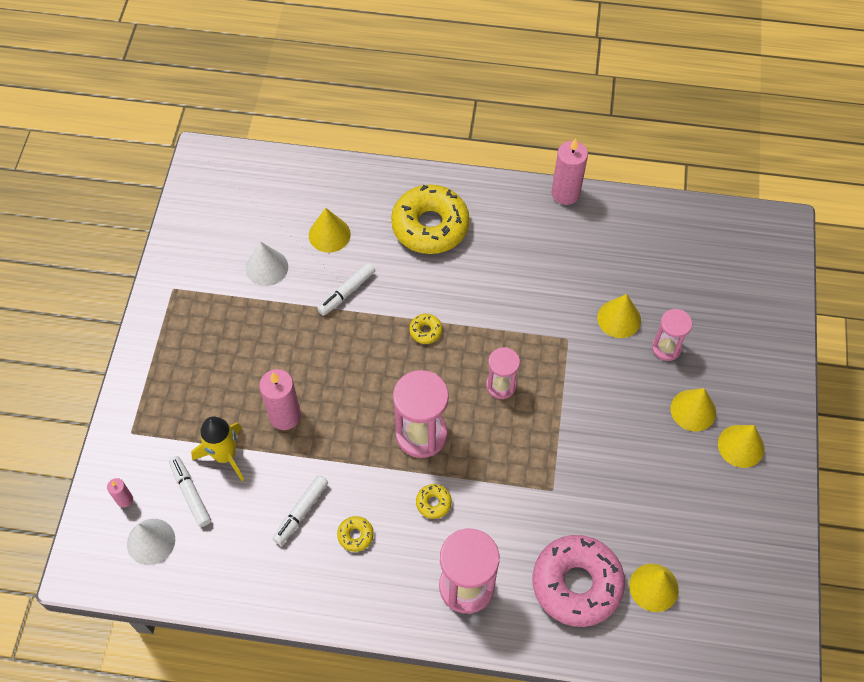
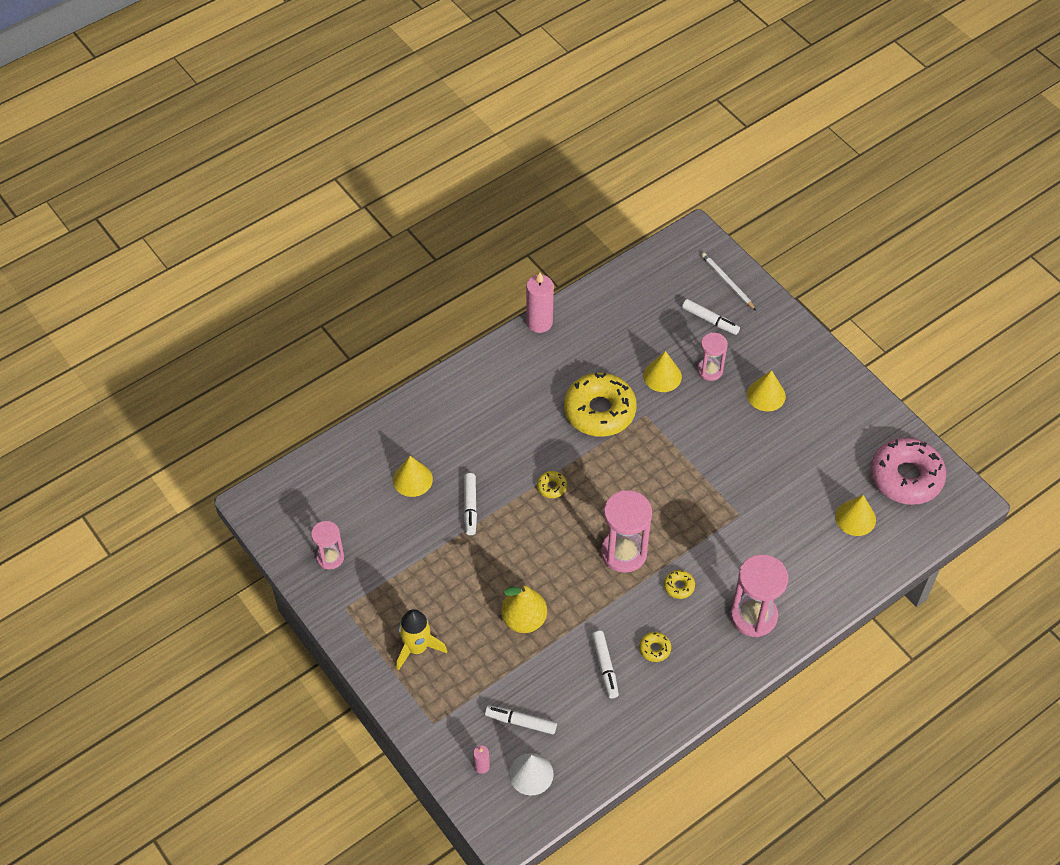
camera: 45 degrees left, 5 degrees down
(225, 455) = (514, 678): yellow rocket -> yellow rocket (417, 648)
(266, 267) = (395, 537): white cone -> none
(285, 416) = (524, 619): pink candle -> yellow pear
(430, 226) = (475, 417): yellow donut -> yellow donut (599, 411)
(501, 385) = (638, 479): pink hourglass -> pink hourglass (330, 557)
(576, 584) = (812, 556): pink donut -> pink donut (906, 477)
(714, 306) = (710, 320): none -> white marker
(741, 446) = (814, 393): yellow cone -> none
(767, 287) = (727, 282): none -> white pencil

